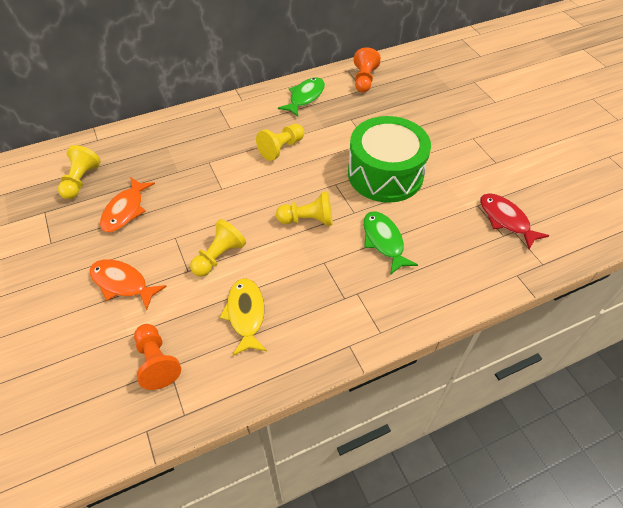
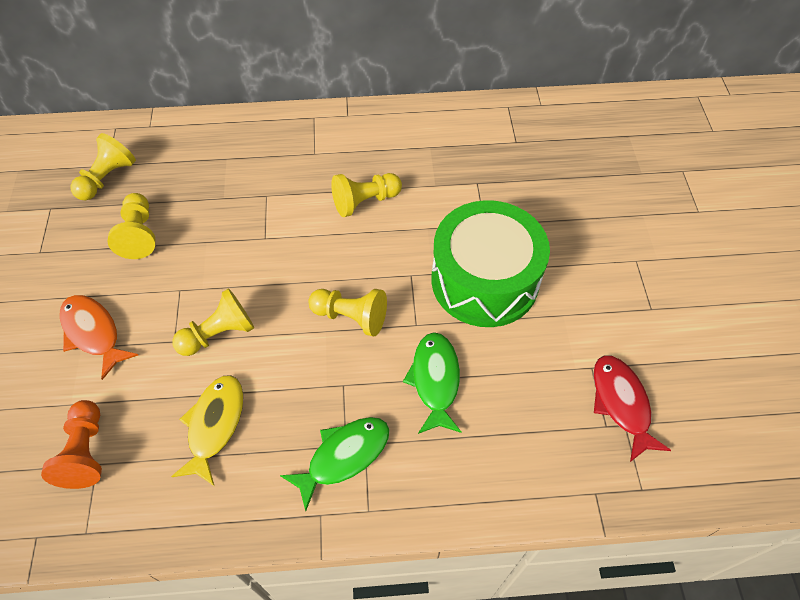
camera: 20 degrees right, 5 degrees up
(125, 210) = (139, 234): orange fish -> yellow pawn
(305, 97) = (431, 133): green fish -> green fish (344, 456)
(364, 80) = (524, 127): orange pawn -> none

